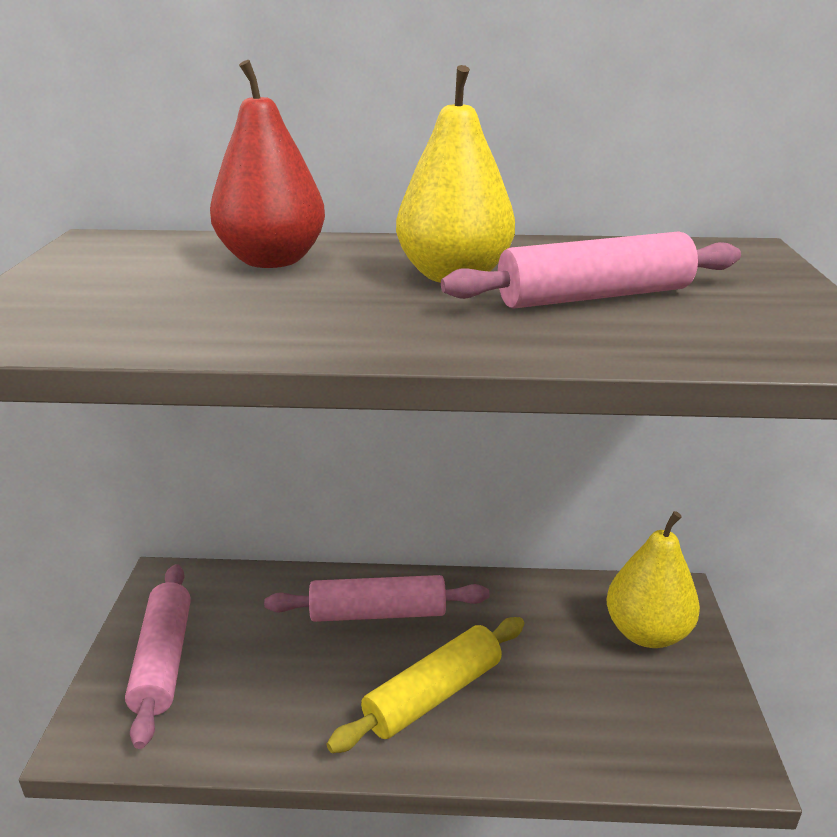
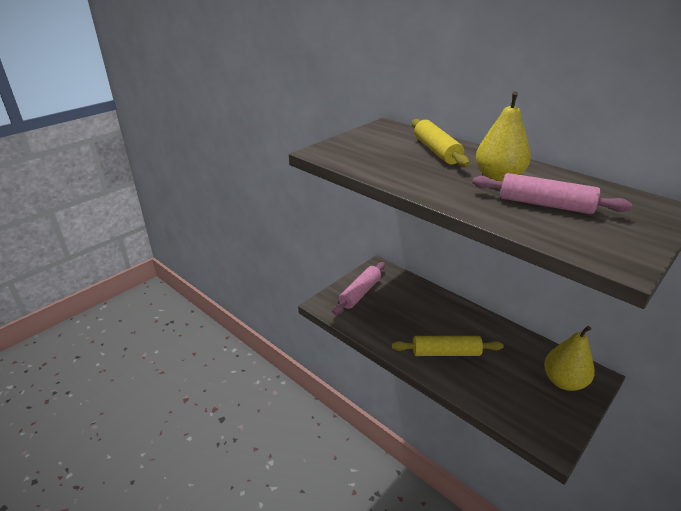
camera: 40 degrees right, 5 degrees up
(272, 261) = (436, 151): red pear -> yellow rolling pin
(378, 613) = (448, 315): pink rolling pin -> none

